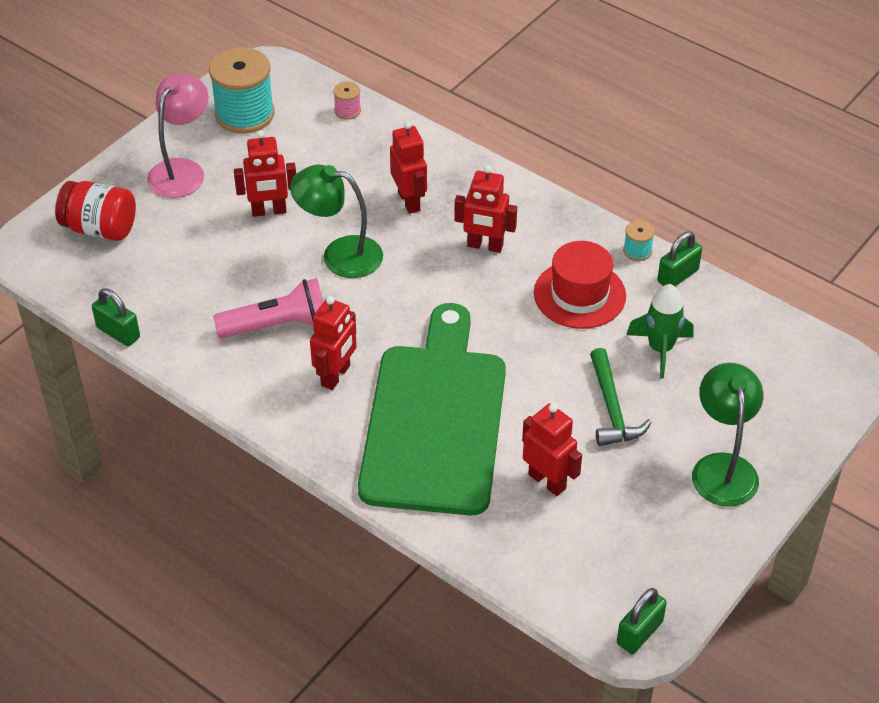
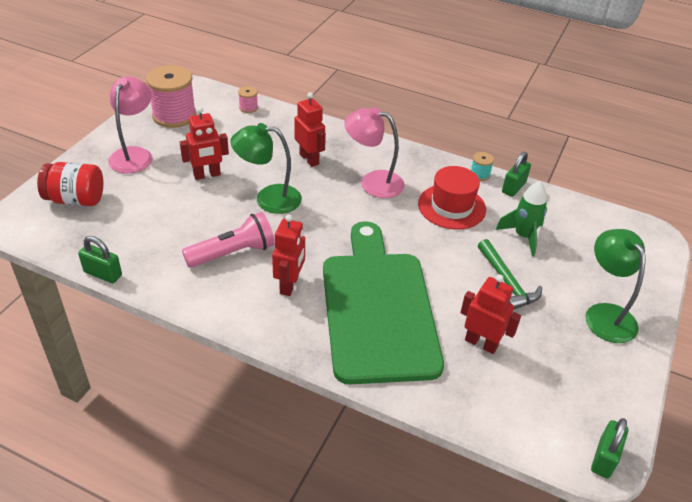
camera: 15 degrees left, 5 degrees down
(244, 114) = (174, 116): turquoise spool -> pink spool
(485, 246) = (373, 182): red robot -> pink lamp

